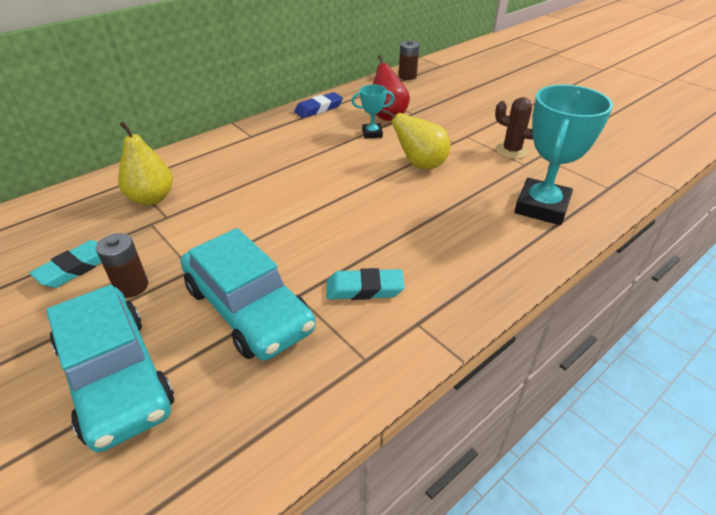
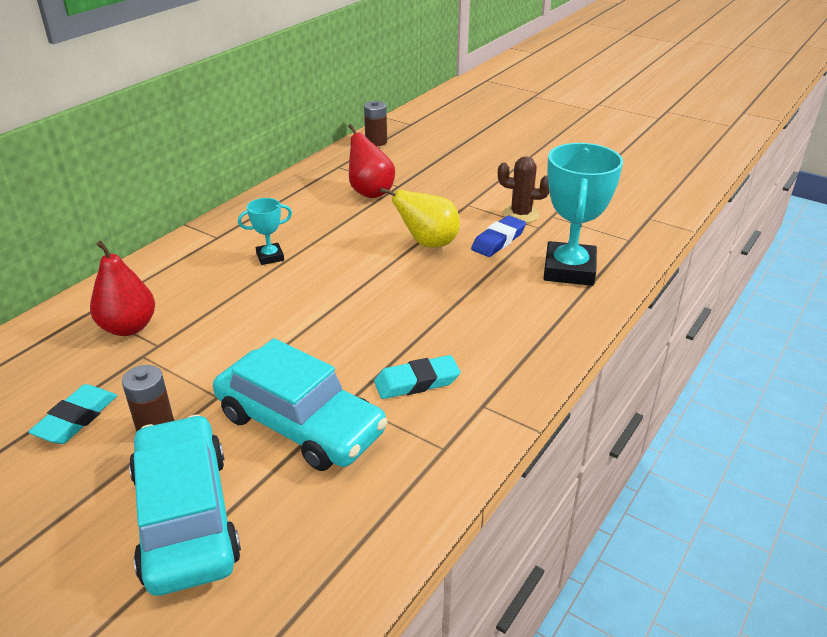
camera: 15 degrees left, 5 degrees down
(116, 376) = (185, 517): turquoise car -> turquoise car turned 150 degrees counterclockwise
(152, 198) = (128, 327): yellow pear -> red pear
(319, 109) = (285, 194): blue eraser -> blue eraser (498, 240)
(372, 133) = (360, 215): turquoise trophy -> turquoise trophy (270, 257)

